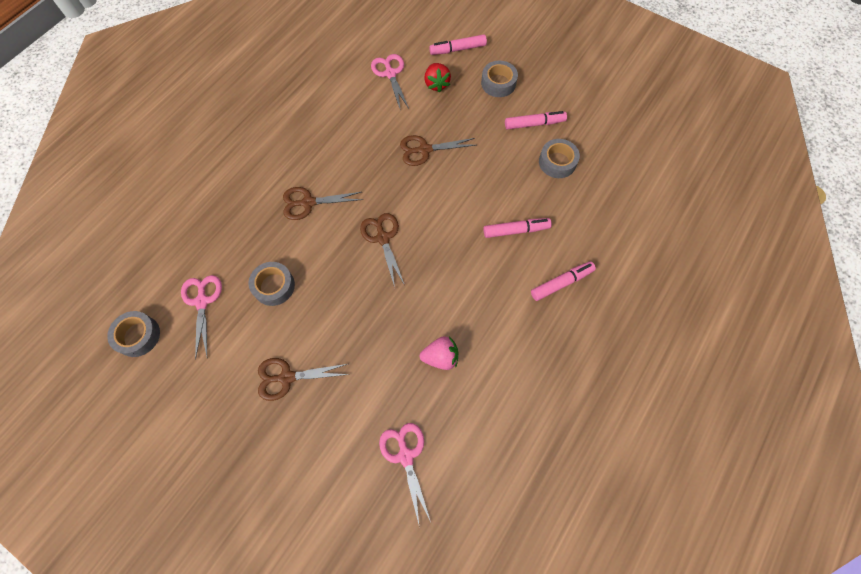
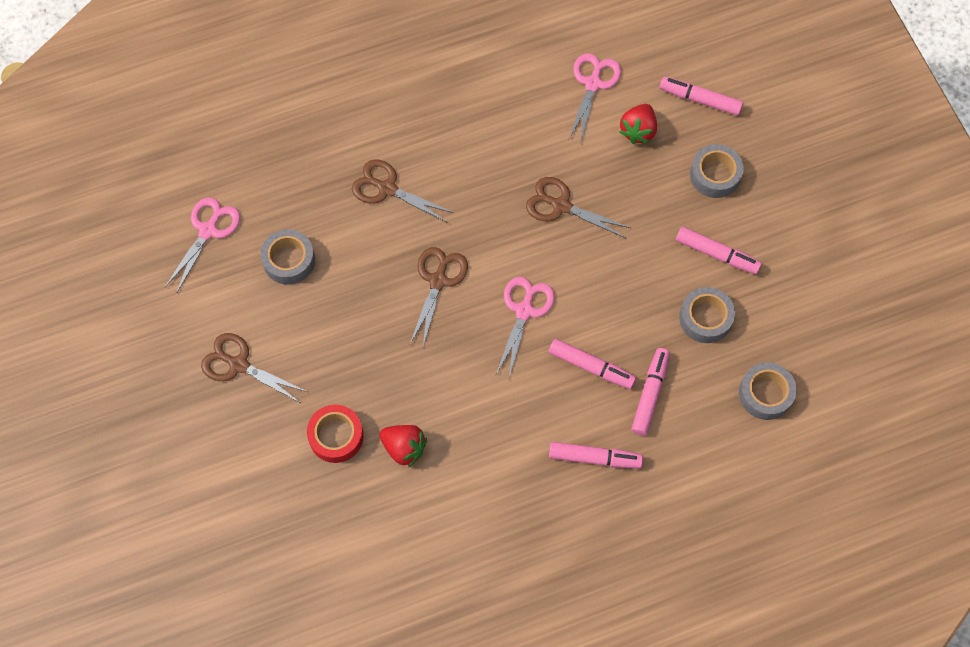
camera: 35 degrees right, 0 degrees up
(138, 336) = (126, 226): grey tape -> grey tape (765, 394)
(390, 380) = (336, 436): none -> red tape
(405, 455) = (298, 519): pink scissors -> pink scissors (524, 310)
(440, 357) = (404, 448): pink strawberry -> red strawberry
(562, 224) = (650, 394): none -> pink marker

